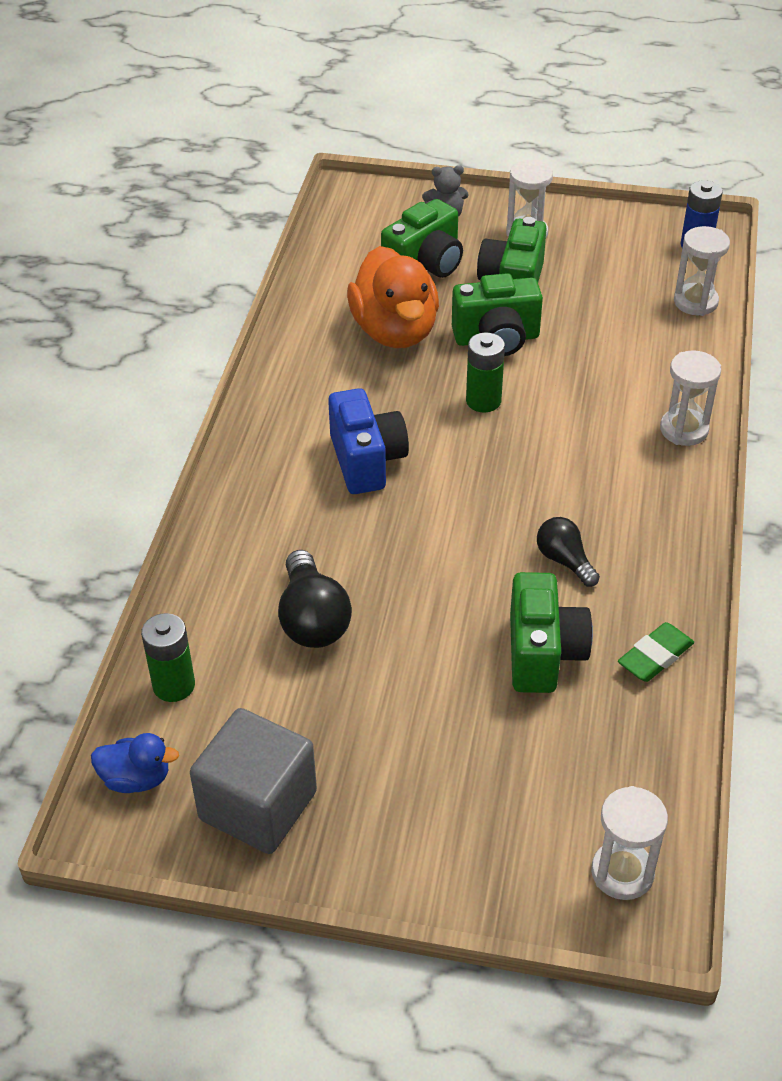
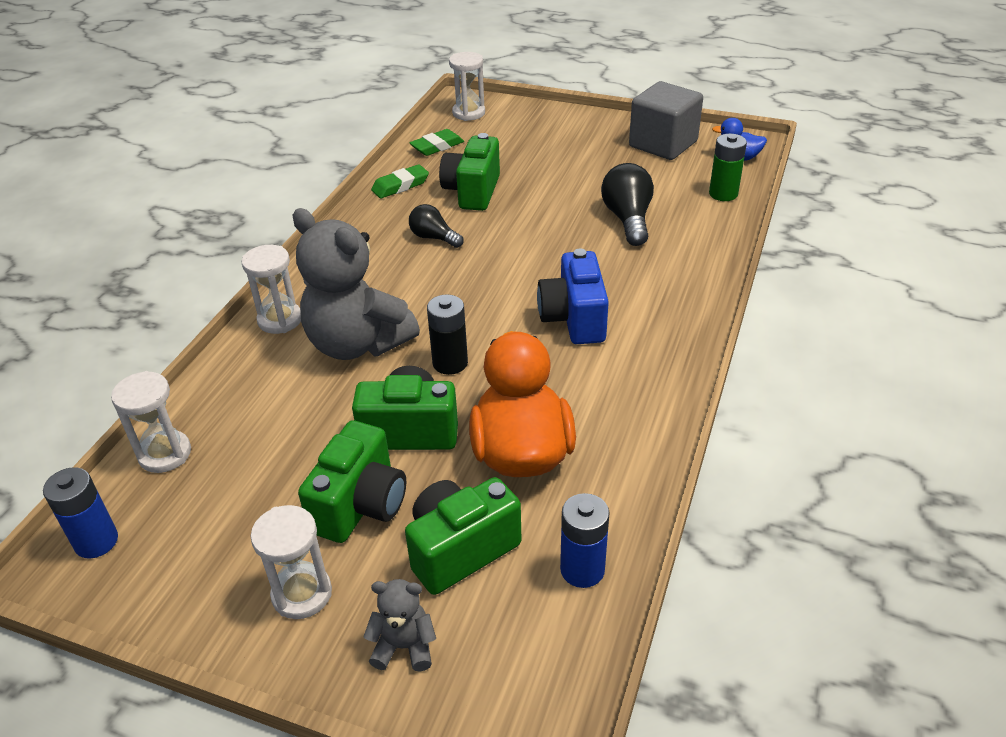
camera: 170 degrees left, 5 degrees down
(334, 263) = (582, 569): none -> blue battery
(483, 401) = (450, 363): green battery -> black battery
(564, 561) = (434, 238): black light bulb -> black light bulb turned 150 degrees clockwise
(586, 412) = (357, 343): none -> grey teddy bear
(639, 760) = (437, 146): none -> green eraser

